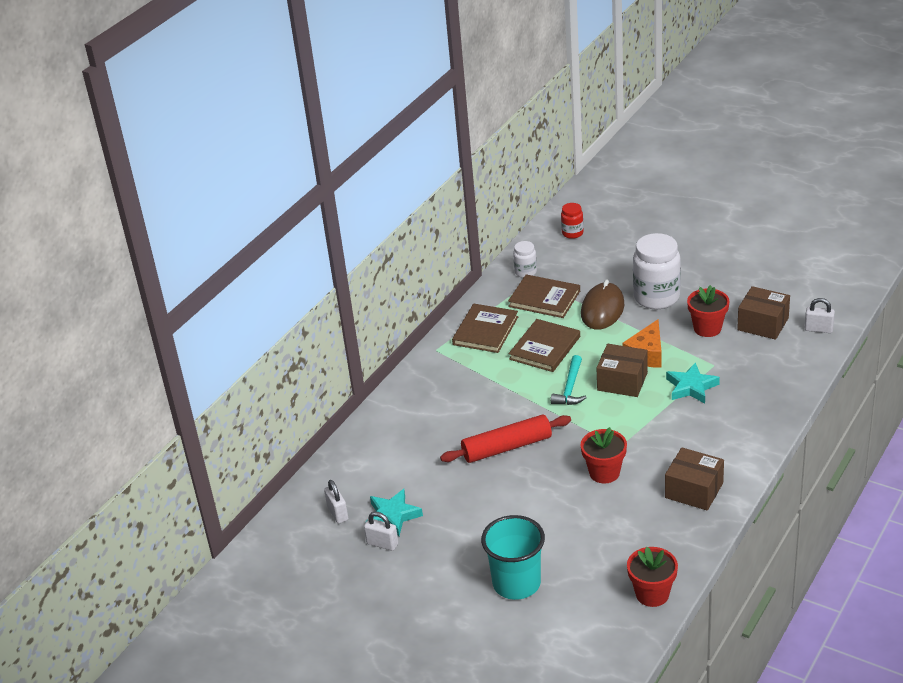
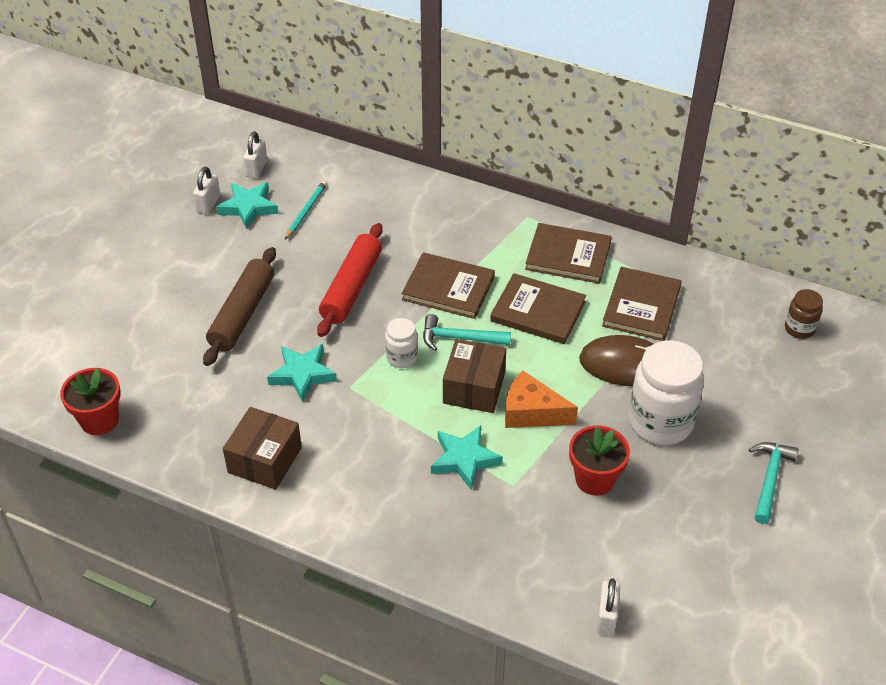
camera: 80 degrees right, 10 degrees up
(338, 513) = (256, 168): white padlock -> white padlock turned 45 degrees counterclockwise
(405, 478) = (306, 211): none -> turquoise pencil
(507, 447) = (351, 287): red rolling pin -> red rolling pin turned 45 degrees clockwise
(514, 393) = (448, 288): none -> brown book
(516, 583) = (135, 307): turquoise cup -> none
(525, 272) = (698, 285): white jar -> white jar (402, 357)
(532, 512) = (242, 314): none -> brown rolling pin
(572, 233) = (799, 328): red jar -> brown jar
(604, 473) = (302, 374): red flower pot -> turquoise star
(705, 257) = (769, 479): none -> turquoise hammer
(763, 324) = (612, 546): brown box -> none

